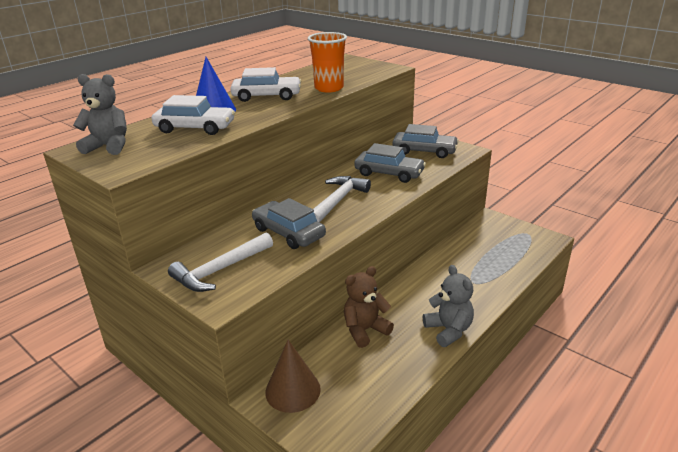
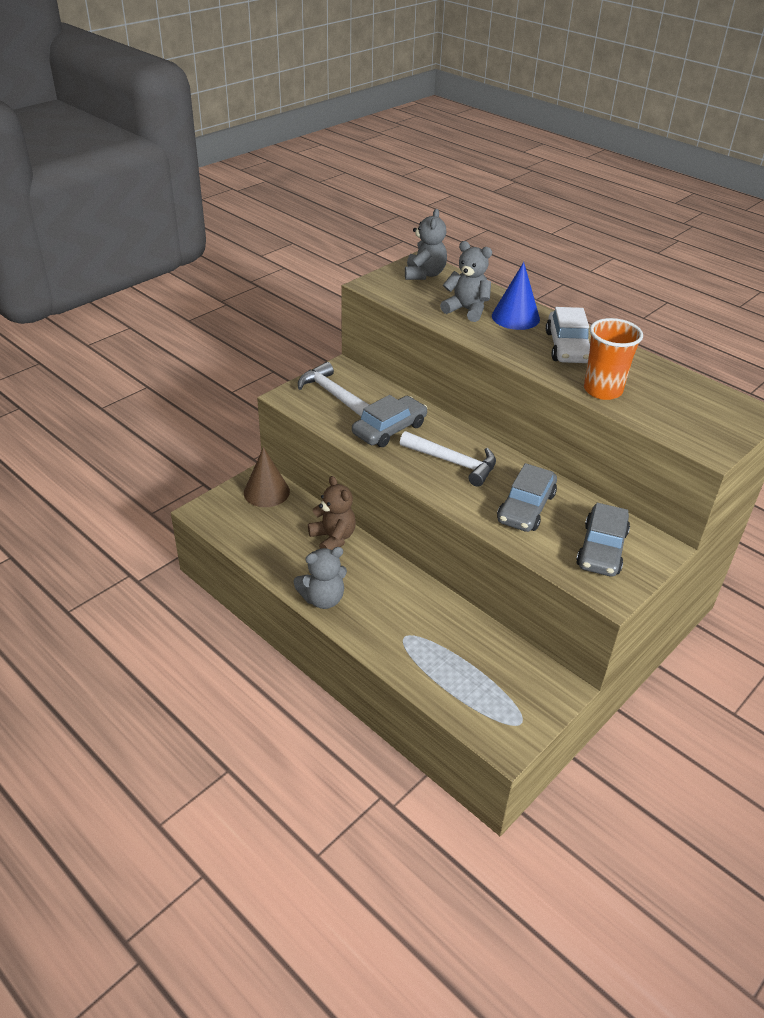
camera: 90 degrees right, 10 degrees up
(195, 128) = (466, 310): white car -> grey teddy bear

